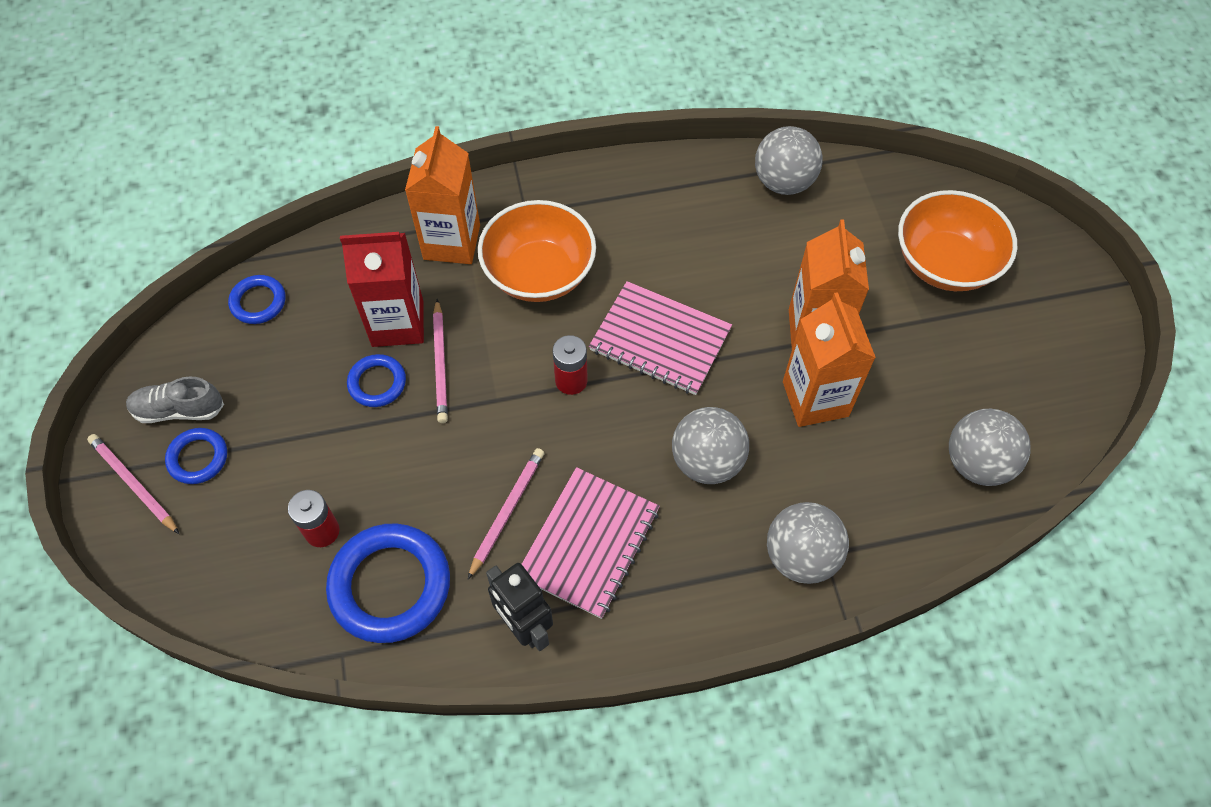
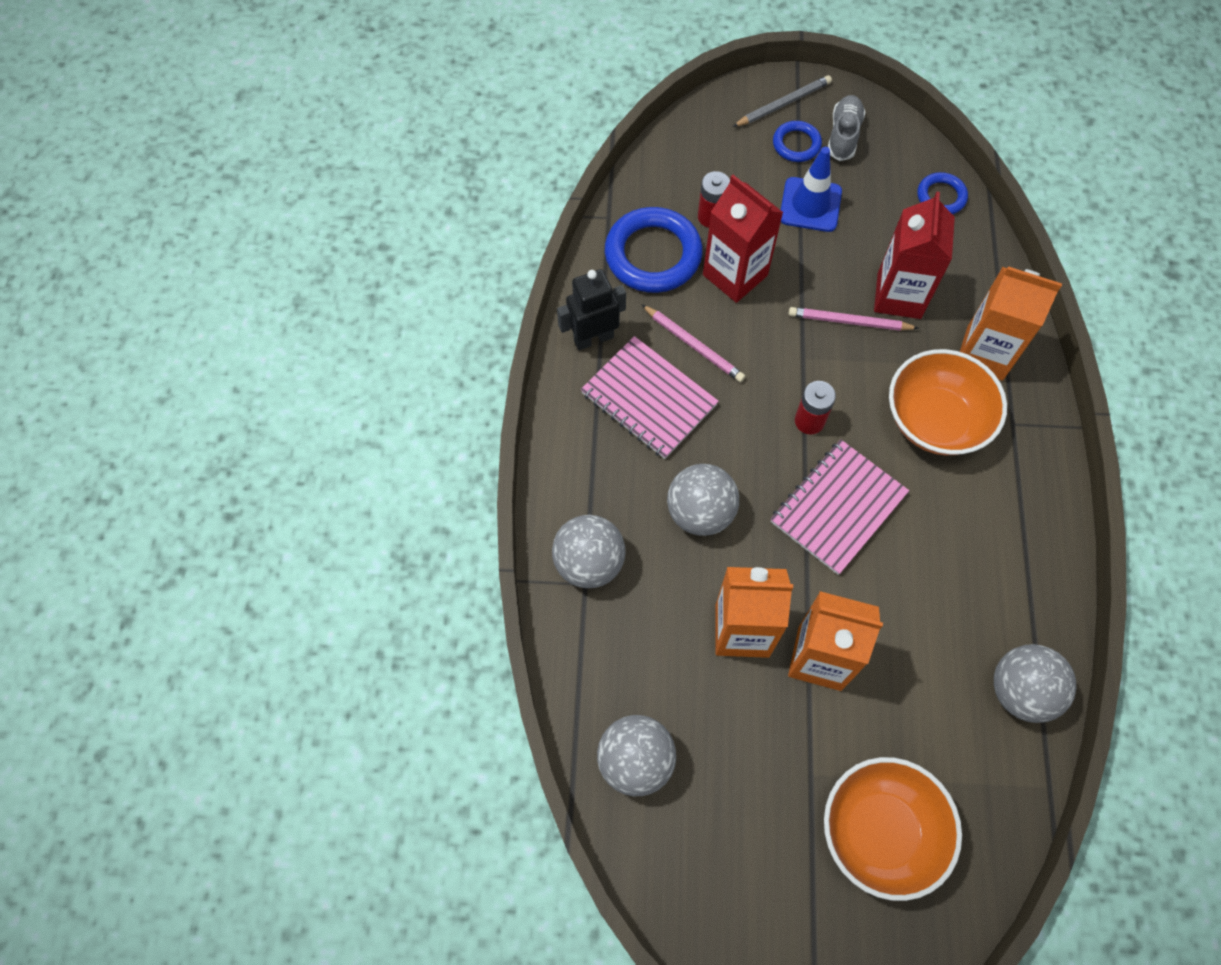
camera: 105 degrees right, 5 degrees up
(134, 484) = (783, 104): pink pencil -> grey pencil
(288, 427) = (810, 205): none -> blue traffic cone
(377, 383) = (839, 272): blue ring -> none
(402, 488) = (735, 275): none -> red carton

